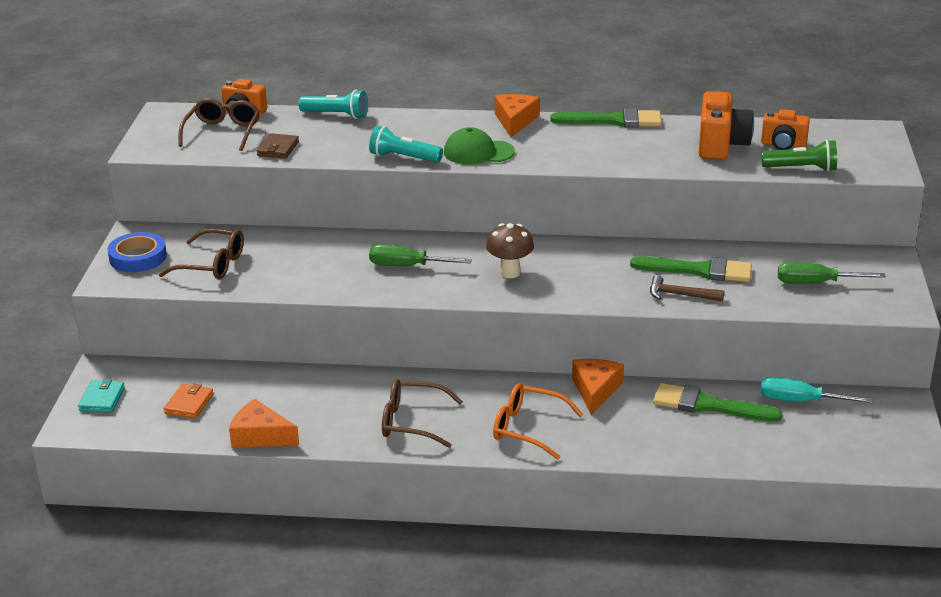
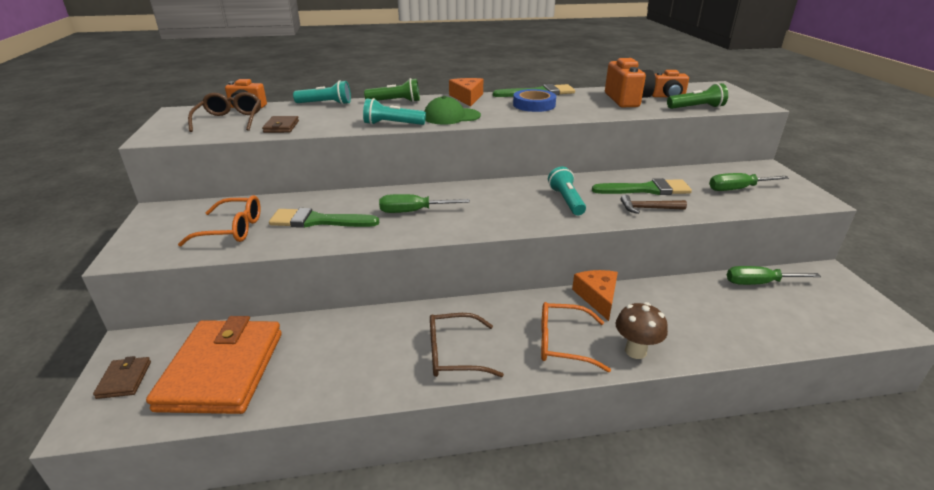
camera: 15 degrees left, 0 degrees up
(102, 399) = (124, 380): turquoise wallet -> brown wallet
(138, 257) = (157, 231): blue tape -> blue tape (534, 105)
(189, 404) = (222, 370): orange wallet -> orange wallet, size x2.46
(212, 265) = (232, 230): brown glasses -> orange glasses
(260, 436) = (304, 396): orange cheese -> none
(422, 119) = (395, 101): none -> green flashlight
(510, 272) = (502, 207): brown mushroom -> brown mushroom (635, 351)
(590, 273) = (566, 200): none -> turquoise flashlight
(708, 405) = (695, 297): green brush -> green brush (318, 221)
(800, 401) = (759, 283): turquoise screwdriver -> green screwdriver

